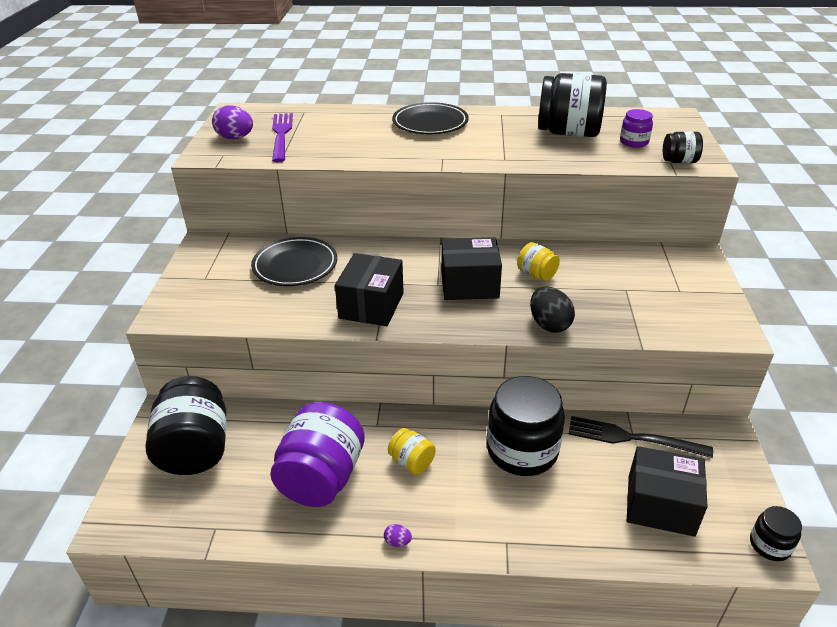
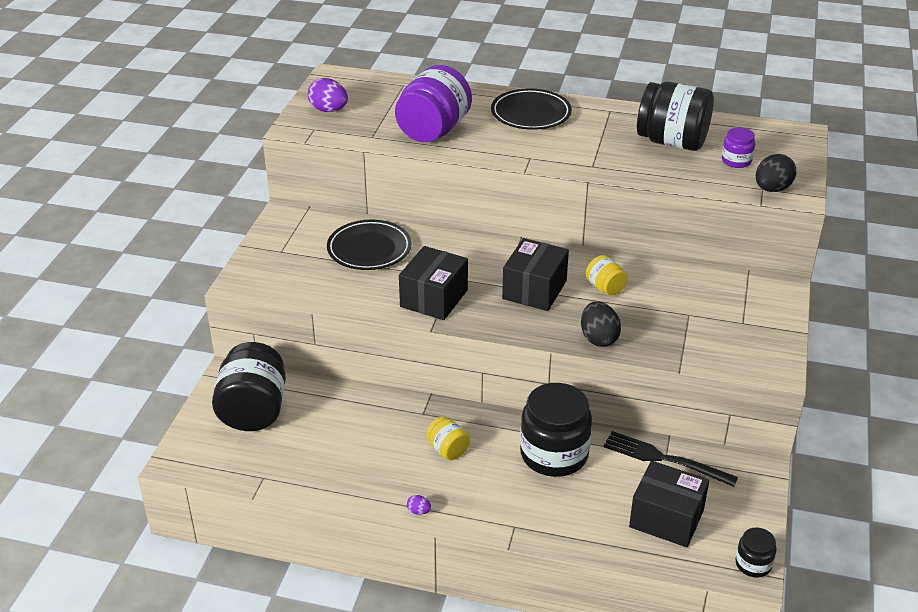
camera: 10 degrees right, 0 degrees up
(281, 135) = (375, 111): purple fork -> none
(321, 478) = (363, 451): purple jar -> purple jar (433, 131)
(469, 284) = (534, 290): black box -> black box turned 75 degrees counterclockwise
(679, 161) = (772, 189): black jar -> black egg

